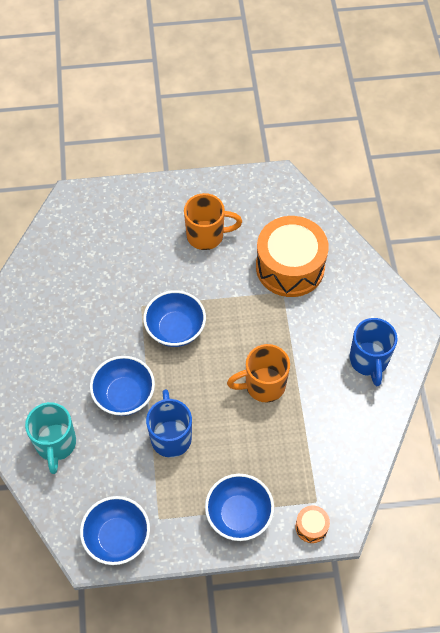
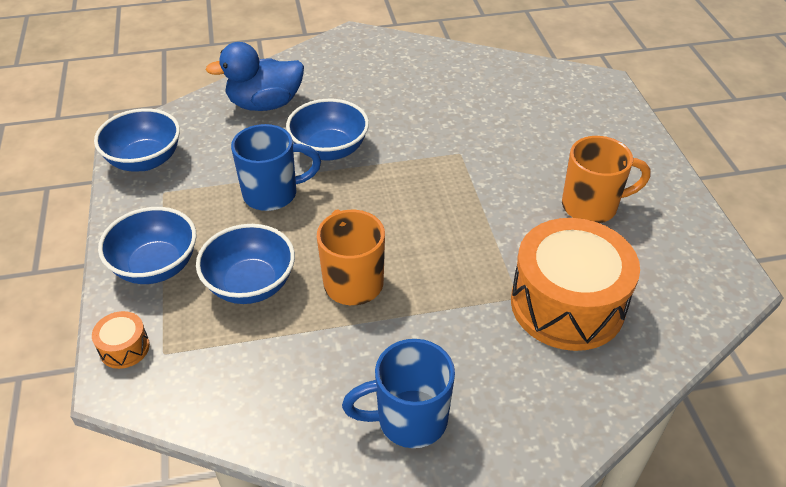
camera: 85 degrees right, 15 degrees down
(56, 445) = (265, 104): turquoise mug -> blue duck
(175, 329) = (430, 186): blue bowl -> blue bowl (250, 284)
(207, 235) = (592, 206): orange mug -> orange mug turned 90 degrees counterclockwise

